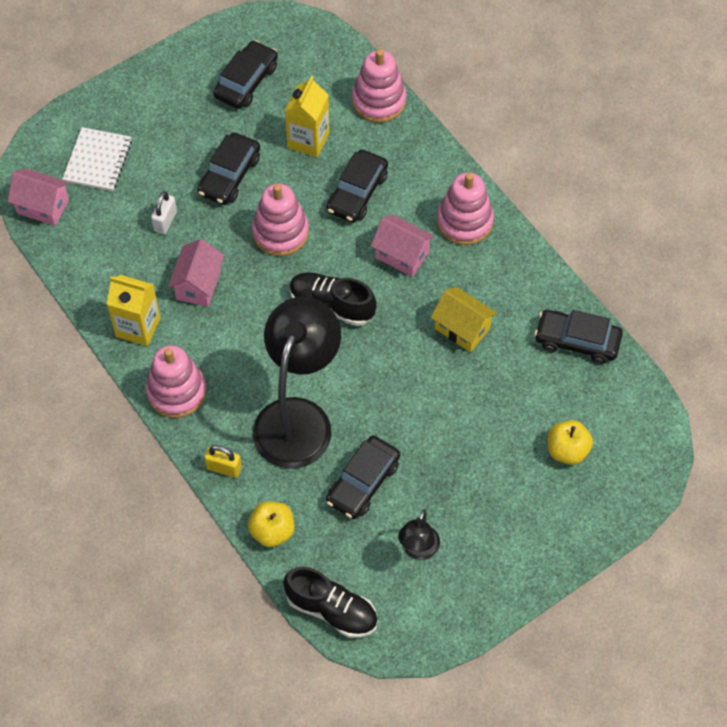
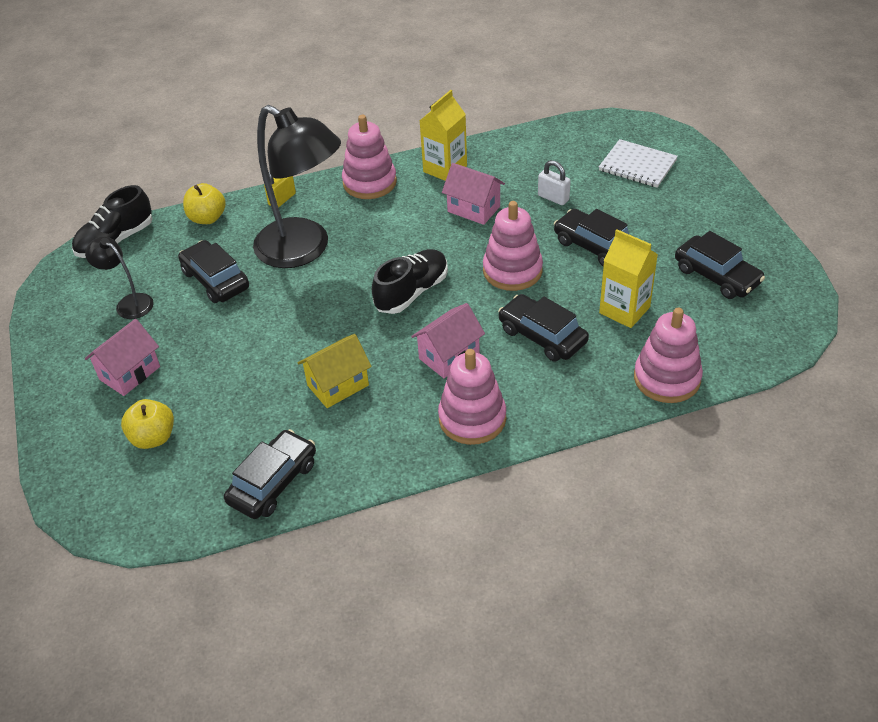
camera: 110 degrees right, 15 degrees down
(43, 207) = (594, 130): pink house -> pink house (130, 373)

